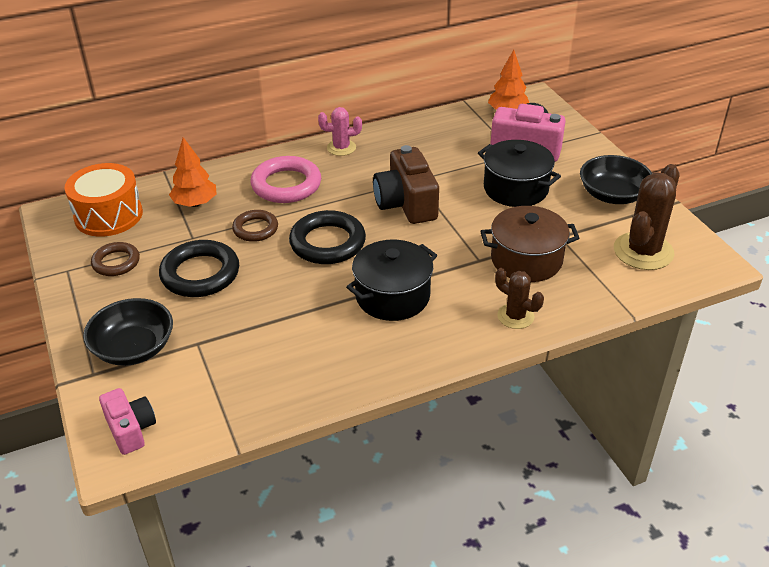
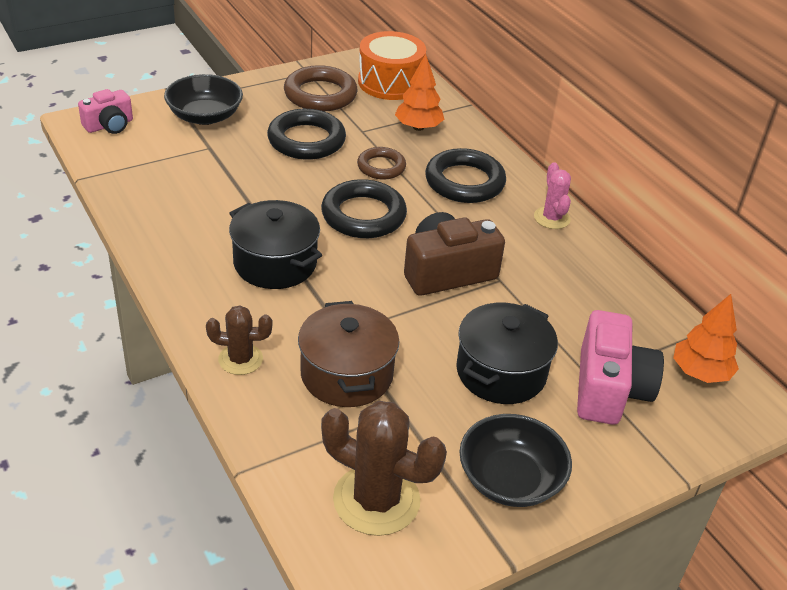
camera: 80 degrees right, 0 degrees up
(116, 262) = (320, 94): brown ring -> brown ring, size x1.64
(286, 185) = (464, 182): pink ring -> black ring
(515, 316) = (240, 359): brown cactus -> brown cactus turned 60 degrees clockwise

